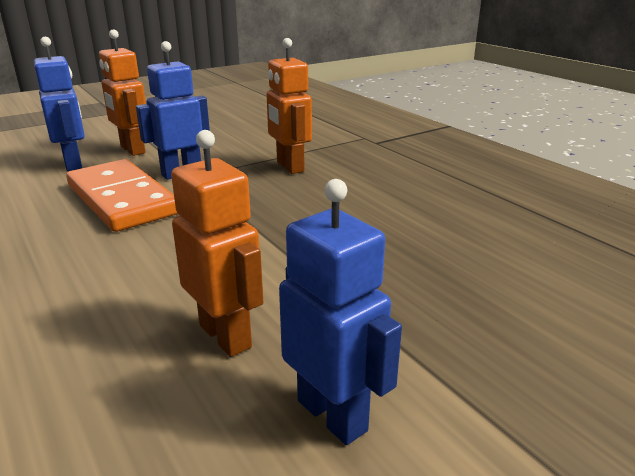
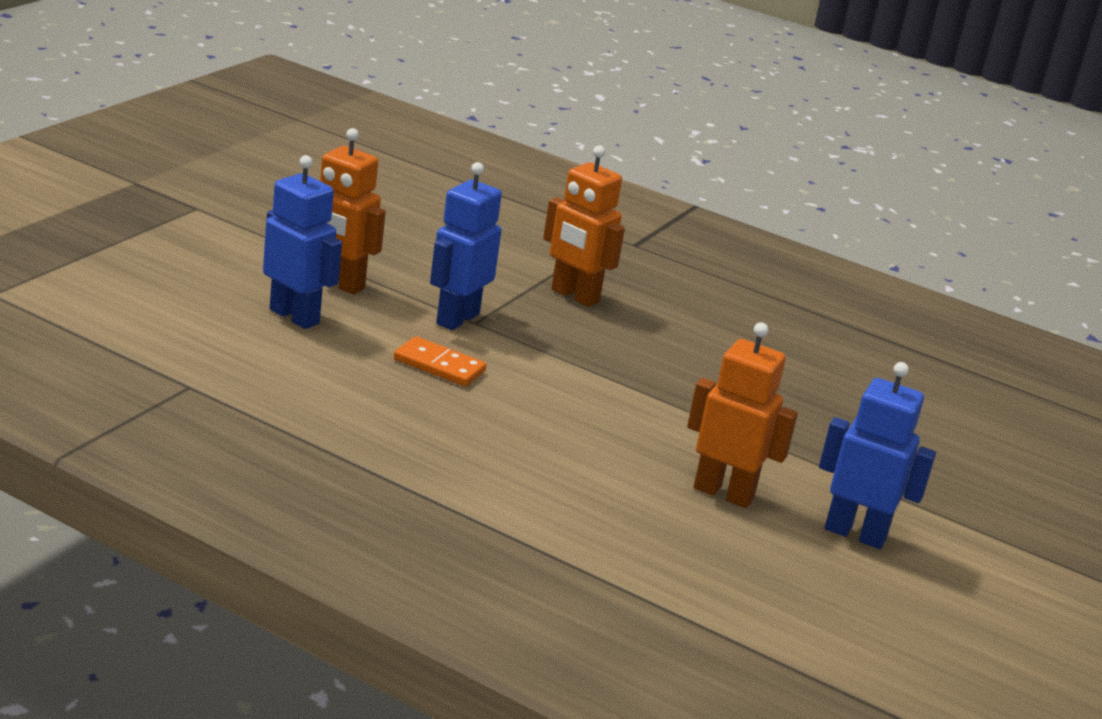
camera: 30 degrees left, 0 degrees up
(122, 200) = (439, 366): orange domino -> orange domino, size x0.49

